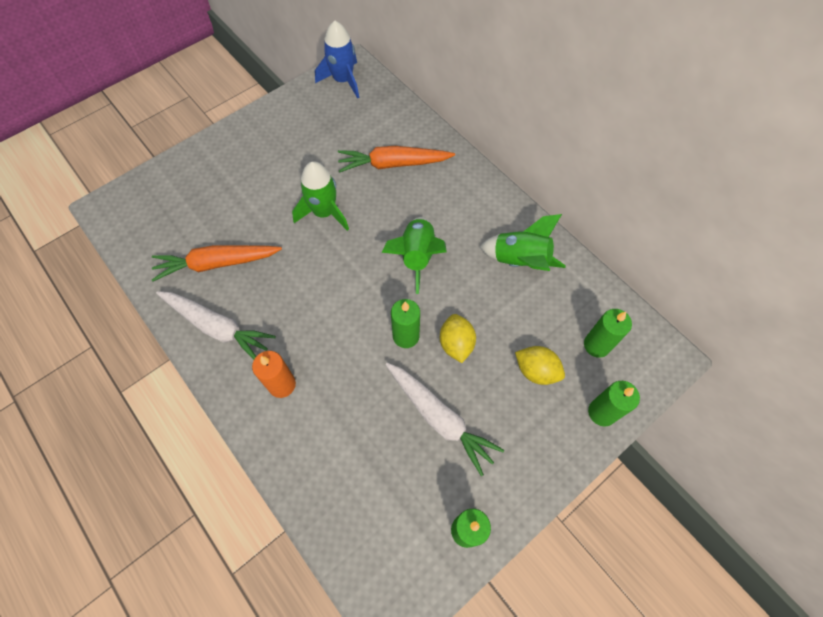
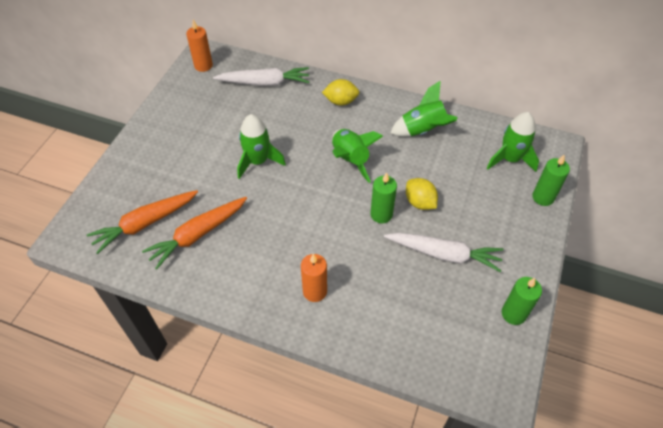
camera: 30 degrees left, 10 degrees down
(217, 327) = (233, 278): white carrot -> white carrot (264, 83)
(343, 80) = (203, 65): blue rocket -> orange candle
(393, 164) = (286, 107): orange carrot -> orange carrot (145, 224)
(536, 371) = (484, 193): yellow lemon -> yellow lemon (341, 101)
(596, 345) = (510, 159): green candle -> green rocket

